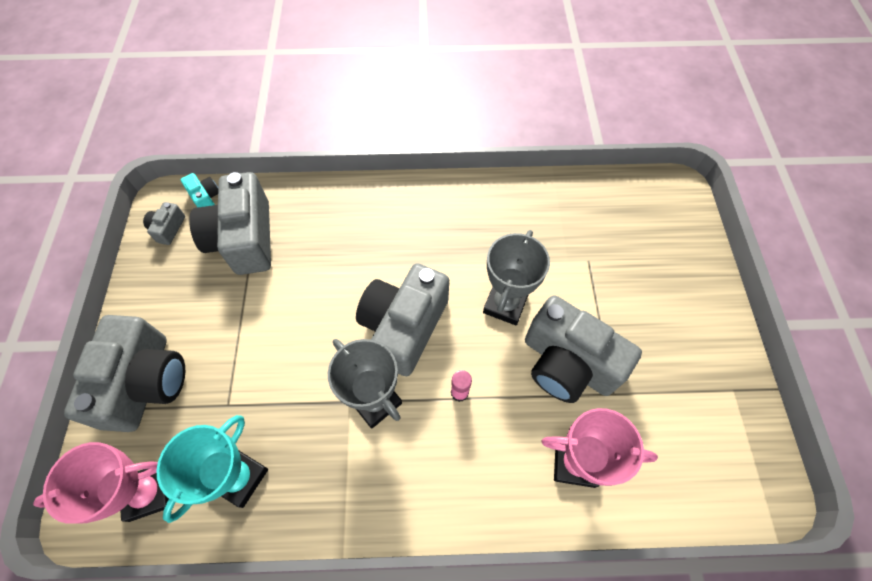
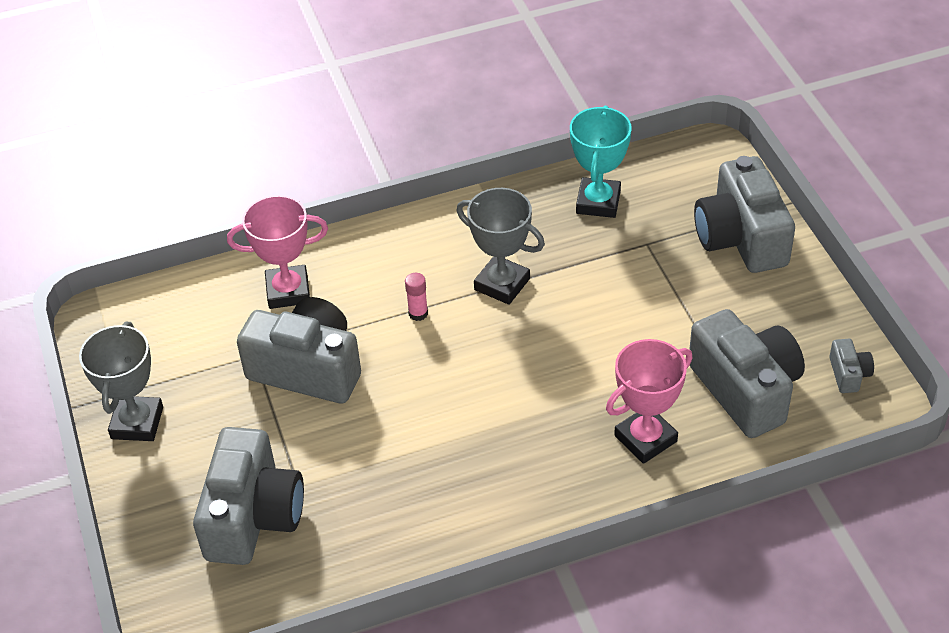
camera: 165 degrees right, 15 degrees down
(149, 492) = (670, 174): pink trophy -> pink trophy (645, 439)
(205, 197) = (835, 423): turquoise camera -> none
(404, 327) = (501, 353): grey camera -> grey camera (253, 516)
(505, 304) = (392, 407): grey trophy -> grey trophy (137, 423)

